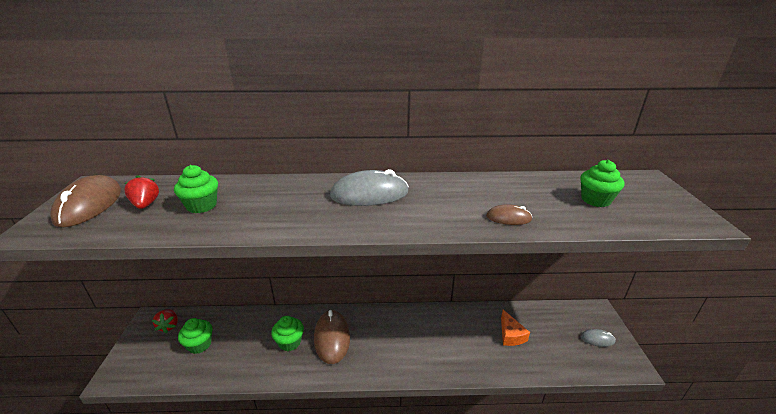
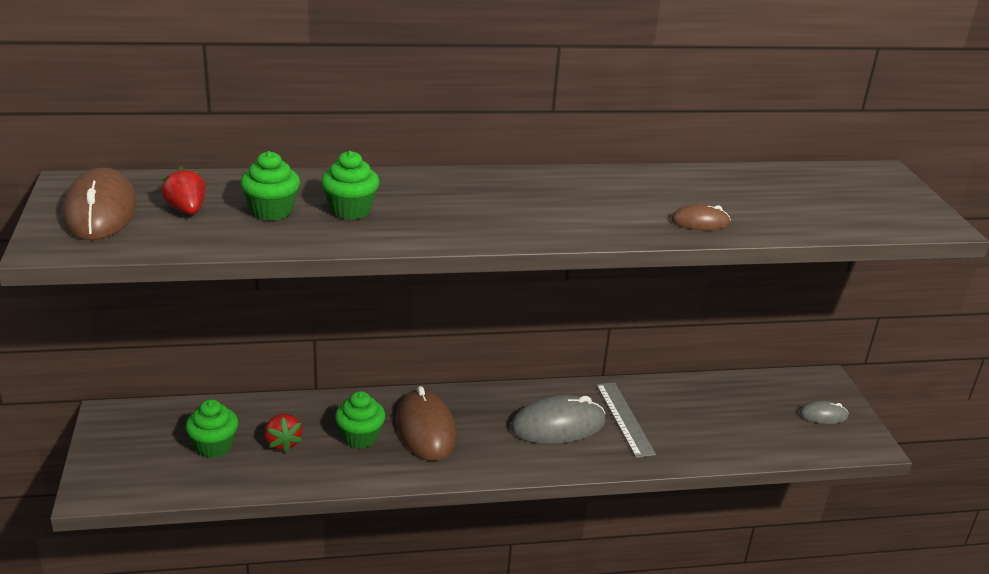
camera: 10 degrees left, 0 degrees up
(169, 326) = (149, 424): red strawberry -> red strawberry (283, 443)
(369, 194) = (505, 194): grey mouse -> grey mouse (558, 425)
(461, 335) = (624, 419): none -> grey ruler
(510, 335) = (698, 415): orange cheese -> none
(595, 200) = (811, 199): green cupcake -> green cupcake (350, 210)

